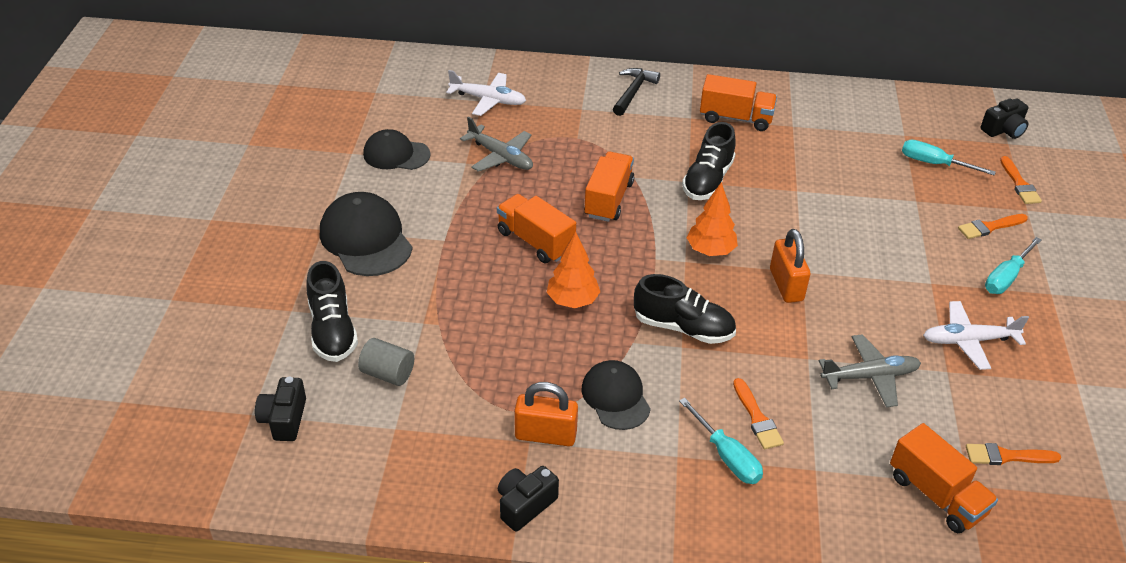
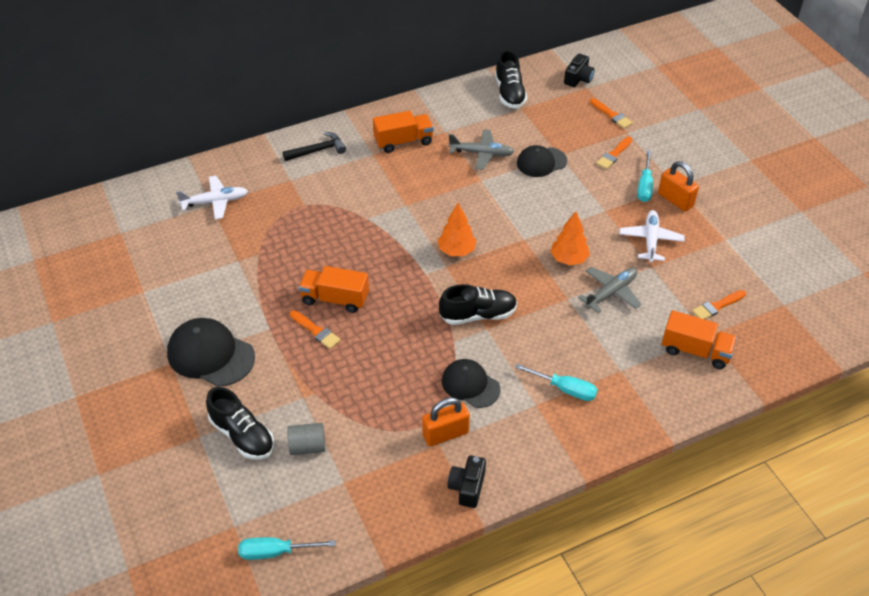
camera: 30 degrees left, 5 degrees up
(284, 419) = (261, 517): black camera -> none
(396, 154) = (179, 277): black cap -> black cap (541, 162)
(500, 156) = (260, 244): grey plane -> grey plane (481, 154)
(572, 301) = (393, 331): orange tree -> orange tree (568, 259)
(608, 199) = (362, 243): orange truck -> none
(633, 92) = (318, 150): black hammer -> black hammer turned 75 degrees clockwise
(707, 180) = (418, 198): black shoe -> black shoe (509, 93)
(757, 418) = (565, 354): orange brush -> orange brush (316, 331)
(786, 285) = (520, 253): orange padlock -> orange padlock (675, 200)
(934, 164) = (552, 122): turquoise screwdriver -> turquoise screwdriver (276, 552)
(968, 341) = (650, 240): white plane -> white plane turned 135 degrees clockwise

